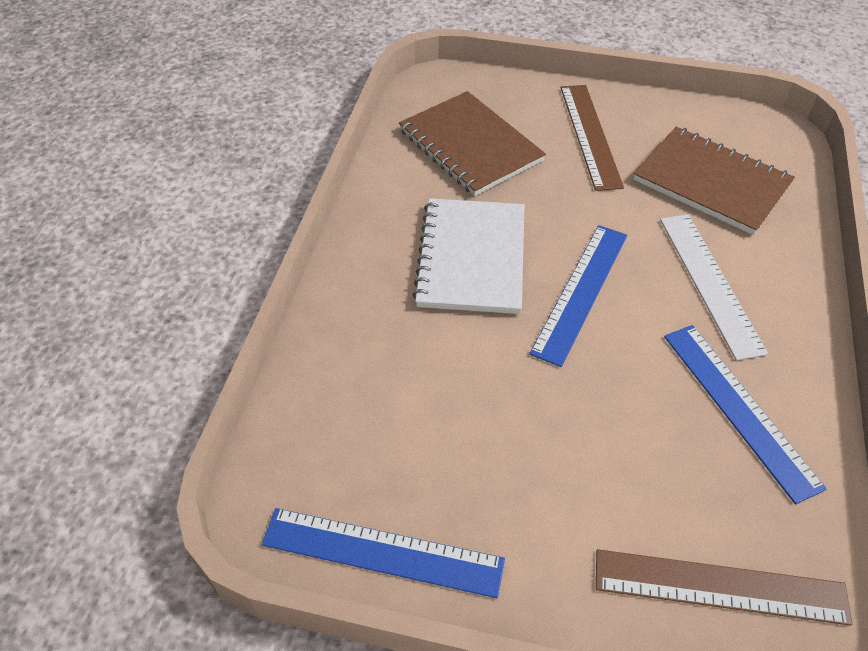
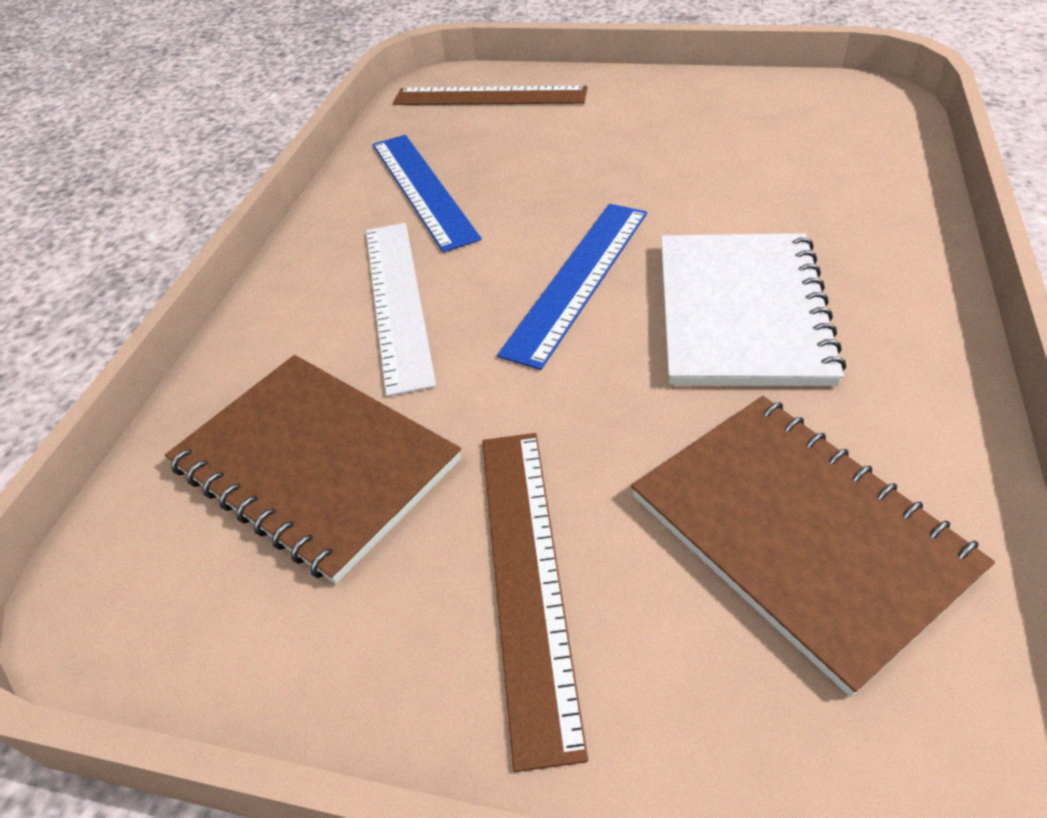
camera: 175 degrees left, 5 degrees down
(382, 552) = (763, 89): blue ruler -> none

